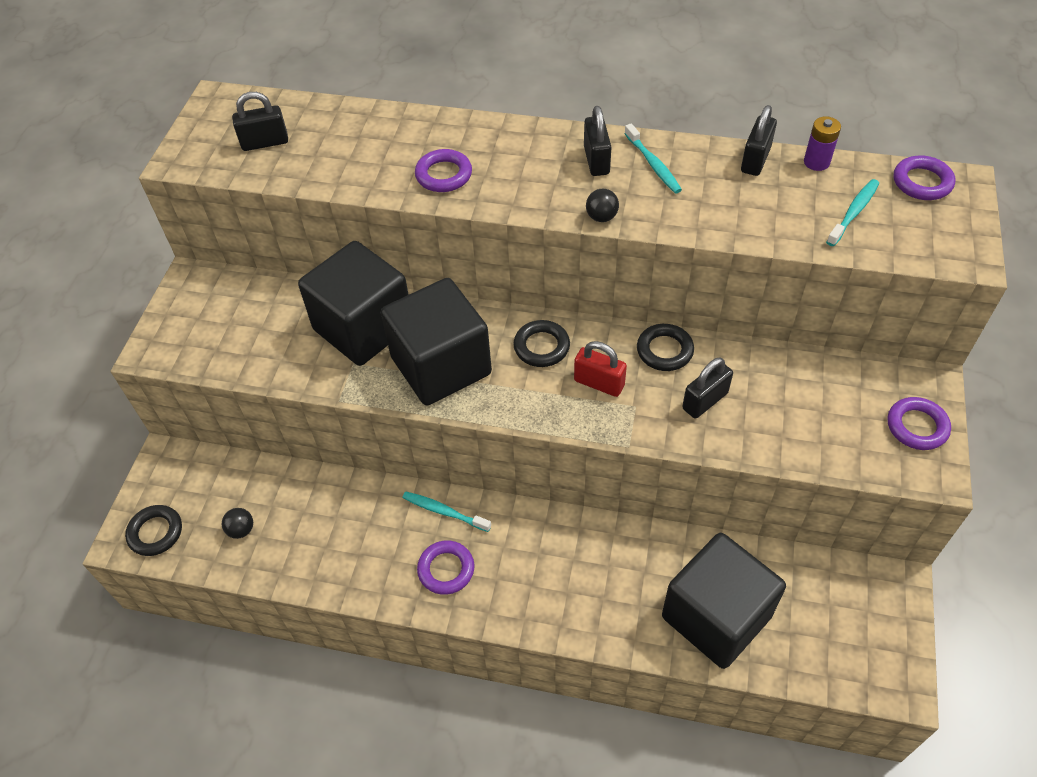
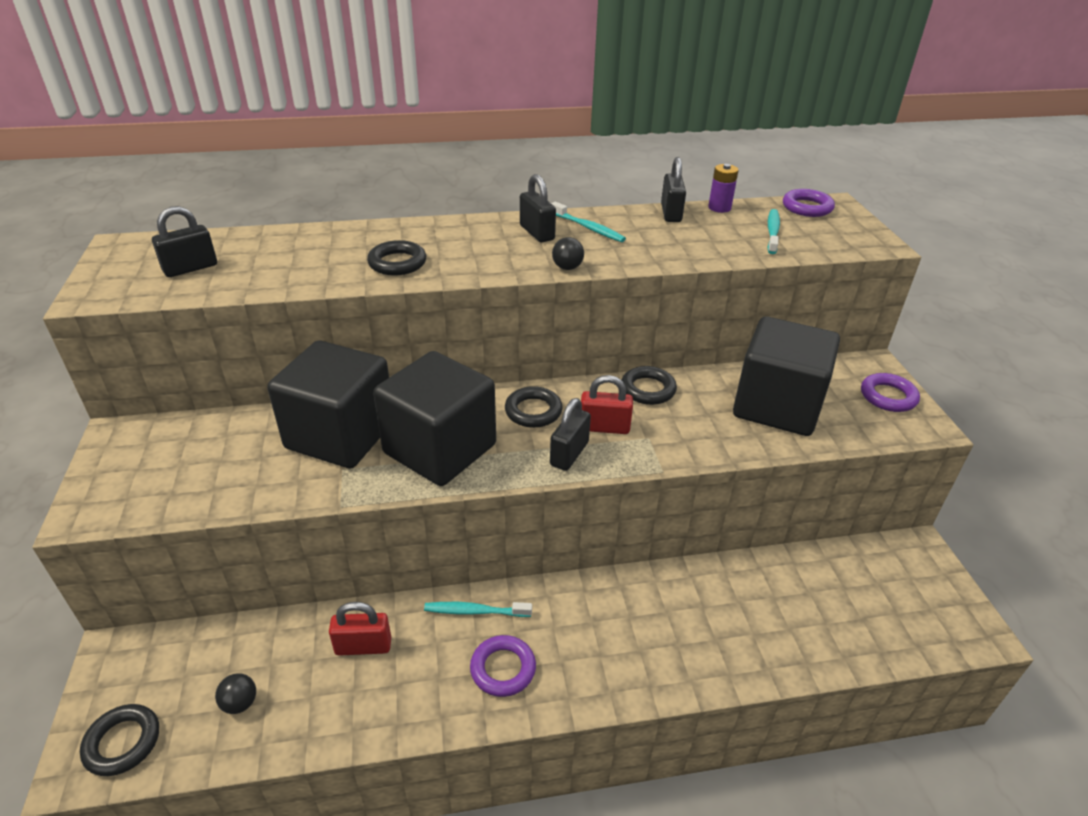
camera: 25 degrees left, 15 degrees down
(345, 513) = (363, 646): none -> red padlock
(444, 175) = (397, 263): purple ring -> black ring
(705, 401) = (707, 419): black padlock -> black padlock (569, 454)
(716, 616) = (790, 626): black cube -> black cube (777, 406)

